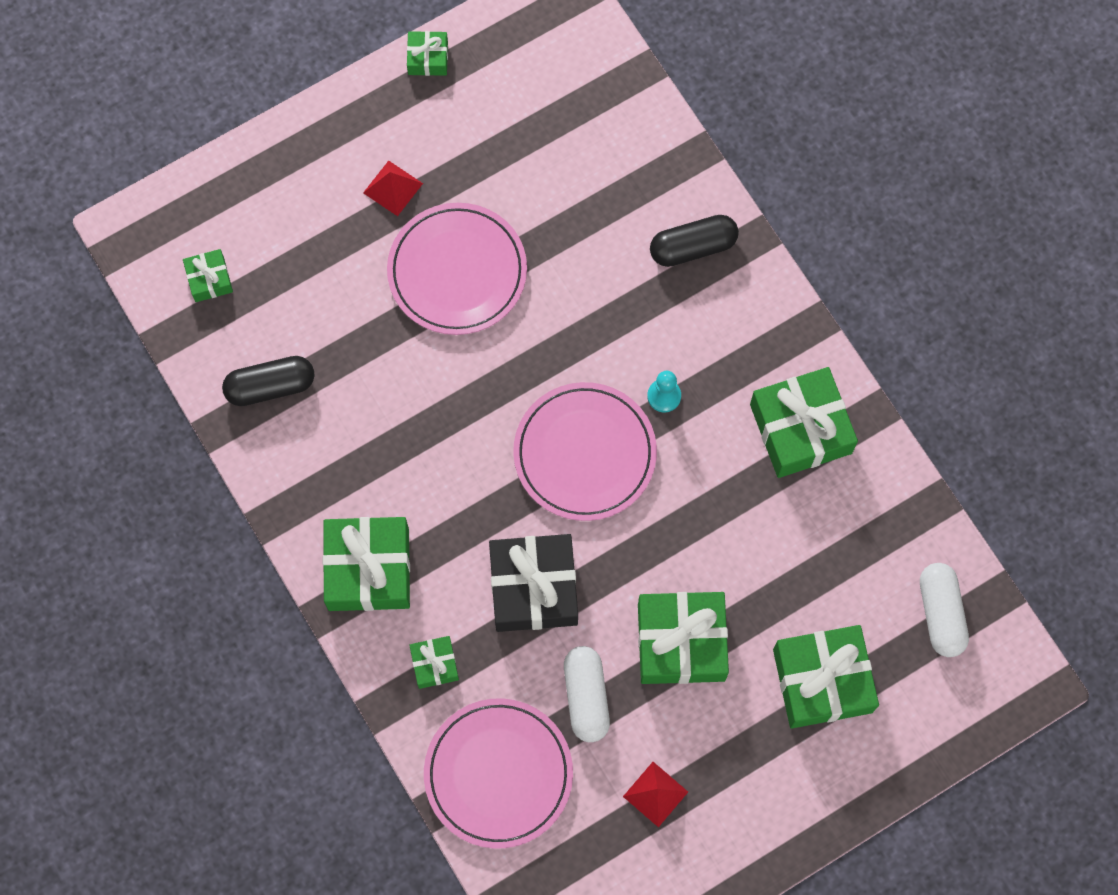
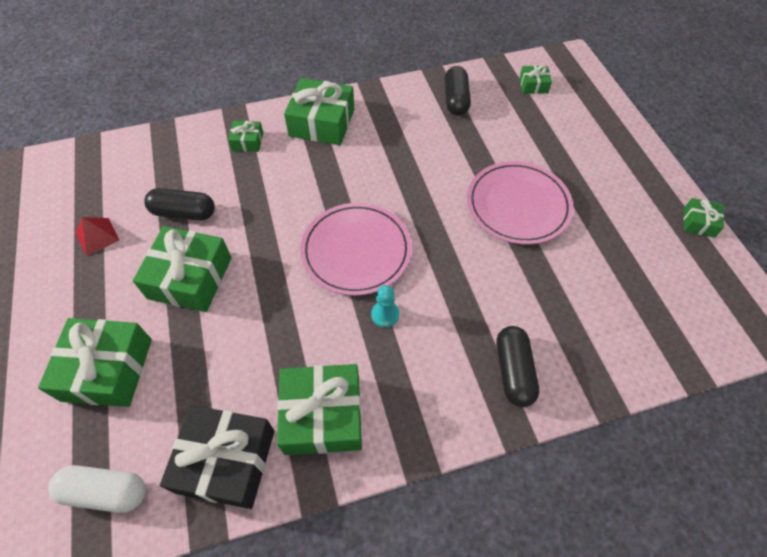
camera: 105 degrees right, 15 degrees down
(393, 188) = (589, 182): red pyramid -> none
(498, 774) = (163, 158): pink plate -> none
(533, 588) = (272, 200): black gift -> black gift (226, 461)
(586, 697) = (184, 213): white capsule -> black capsule

